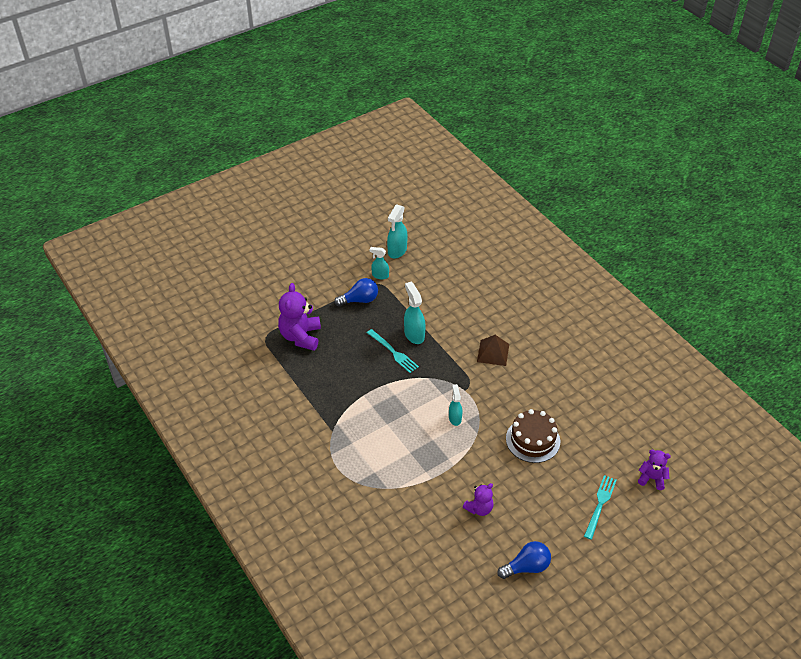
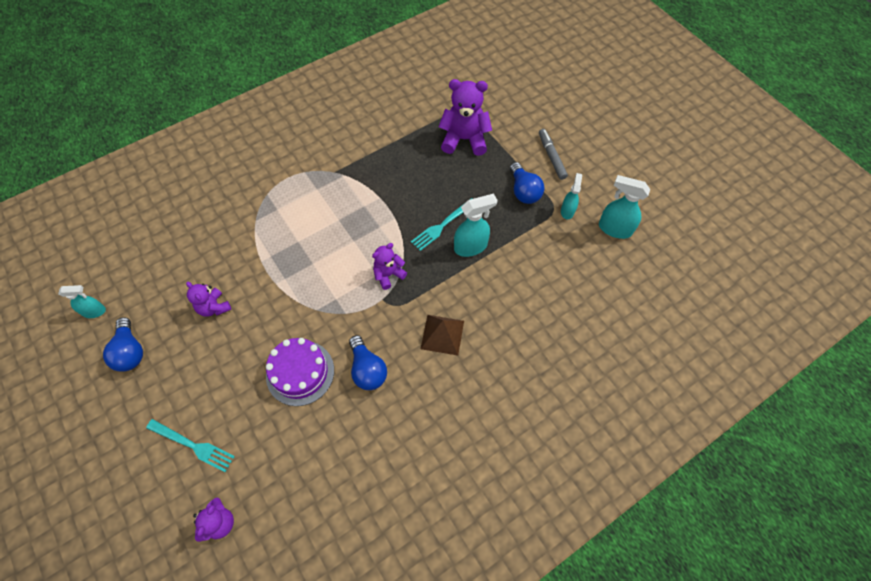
camera: 90 degrees right, 15 degrees up
(324, 281) = (551, 157): none -> grey marker
(442, 387) = (388, 274): none -> purple teddy bear
(455, 418) = (341, 287): turquoise spray bottle -> turquoise spray bottle (94, 311)
(526, 397) = (367, 369): none -> blue light bulb
(533, 440) = (300, 372): brown cake -> purple cake

